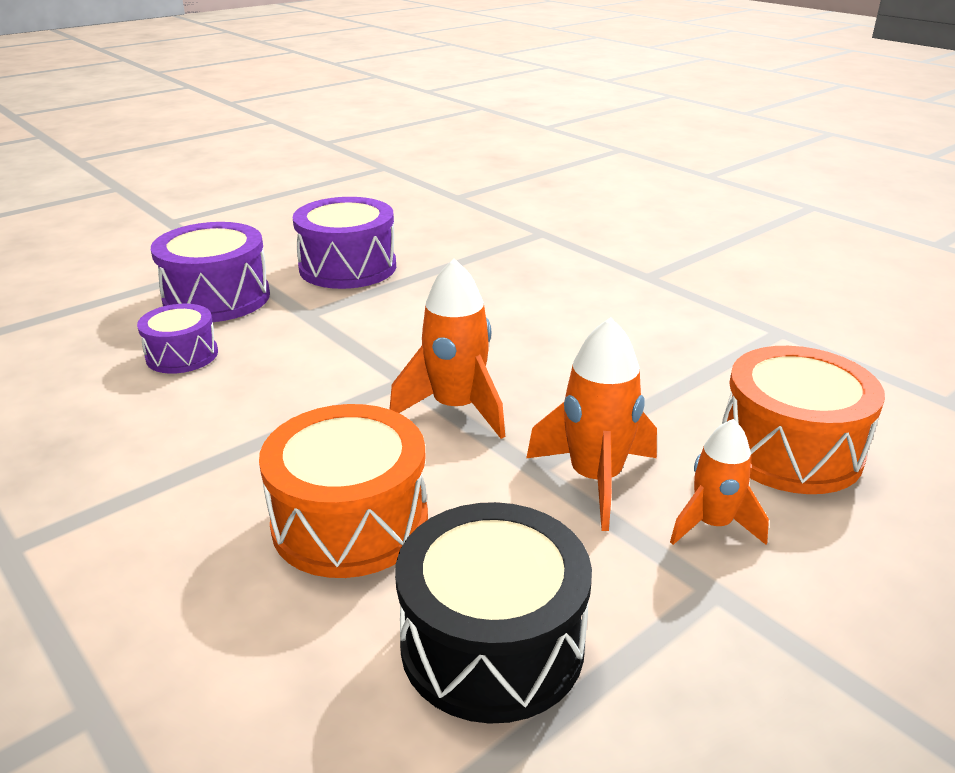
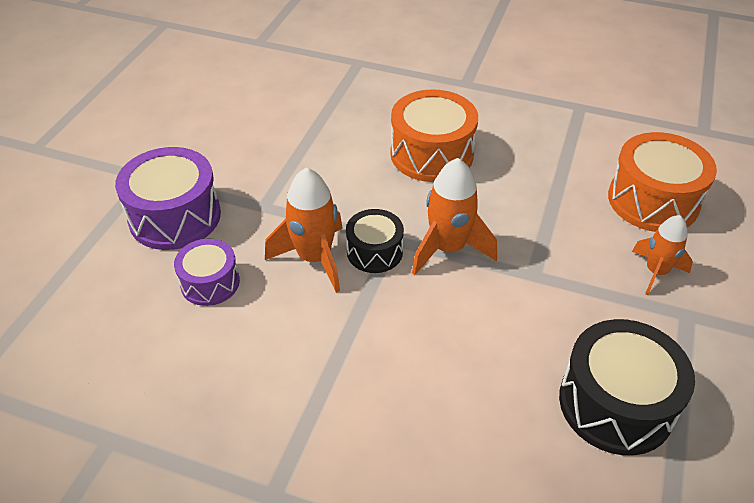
camera: 30 degrees left, 15 degrees up
(348, 267) = (247, 147): purple drum -> none
(350, 522) = (468, 364): orange drum -> orange drum (432, 154)
(371, 384) = (374, 252): none -> black drum
(595, 479) = (573, 268): orange rocket -> orange rocket (314, 258)

